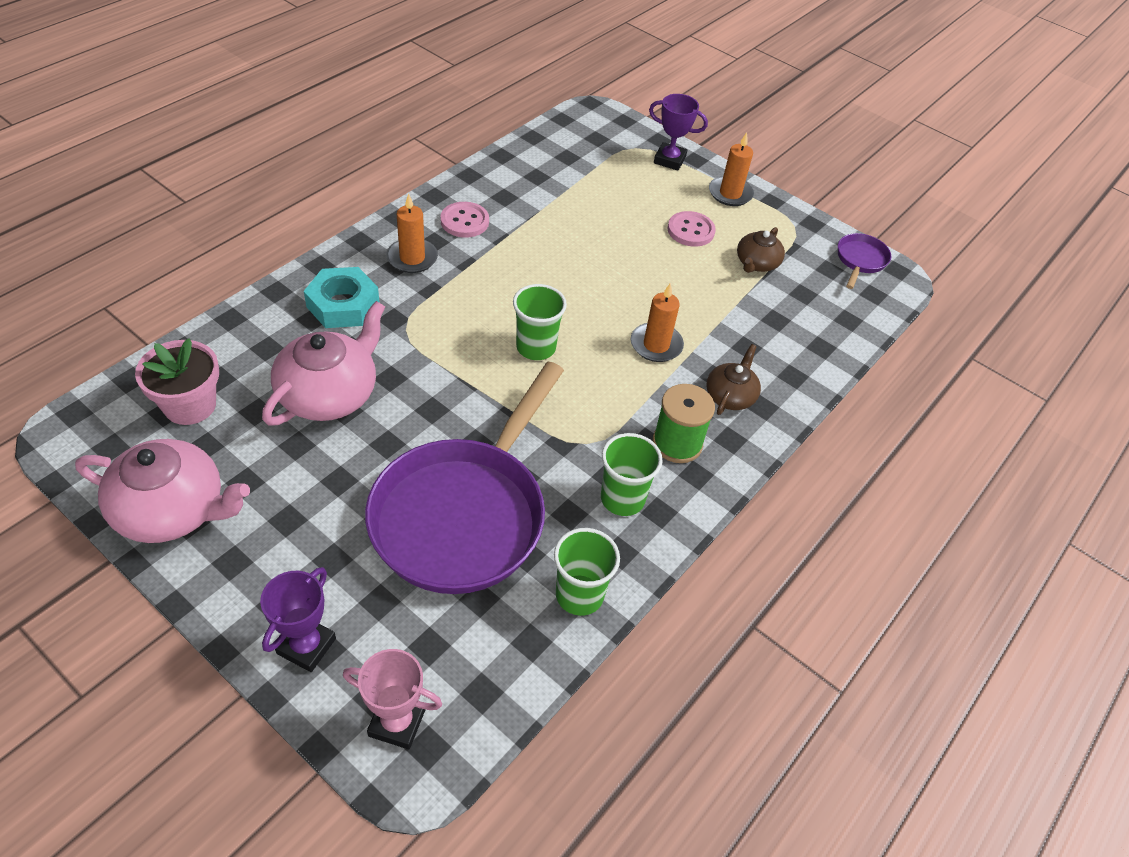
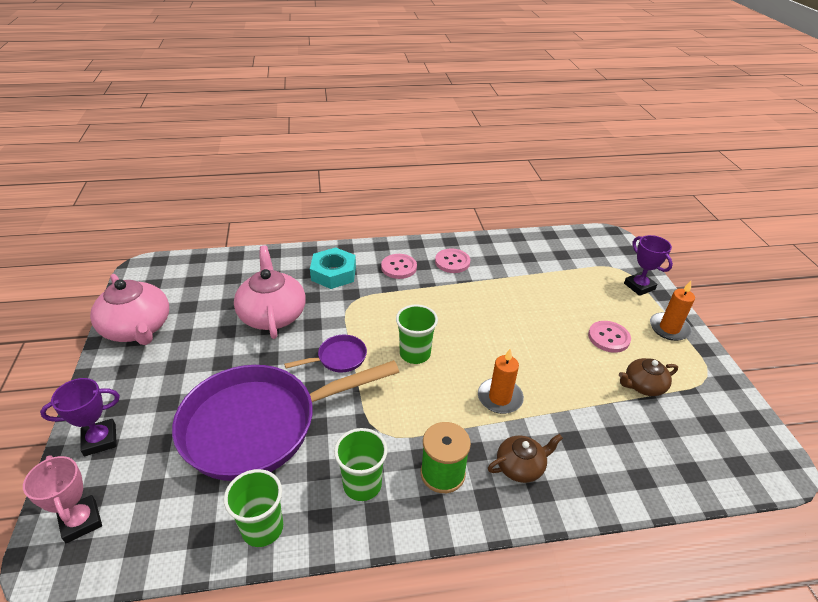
camera: 45 degrees right, 10 degrees down
(190, 405) = (206, 284): pink flower pot -> none
(329, 394) = (272, 314): pink teapot -> pink teapot turned 90 degrees counterclockwise
(412, 258) = (399, 267): orange candle -> pink button
(860, 260) = (750, 432): purple pan -> purple pan (338, 358)

